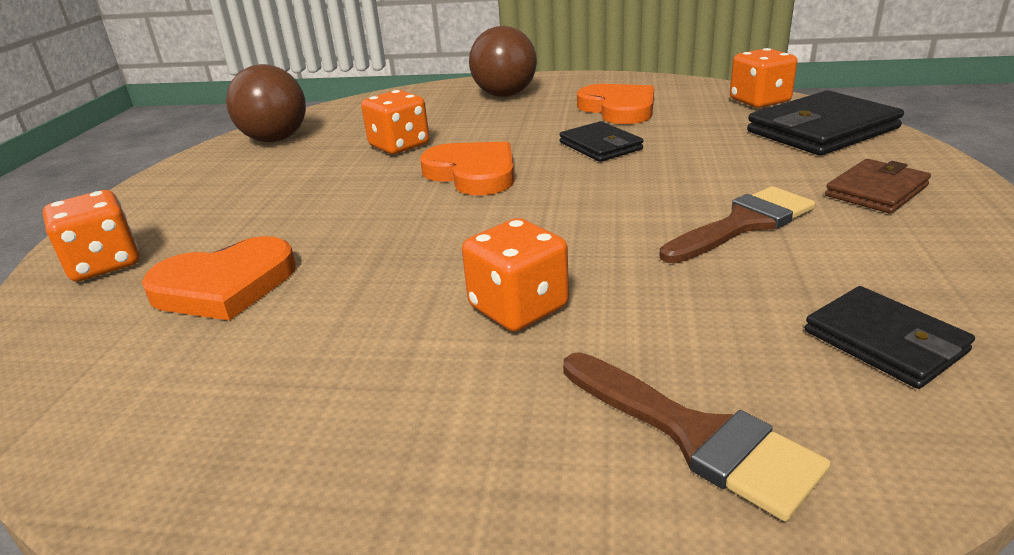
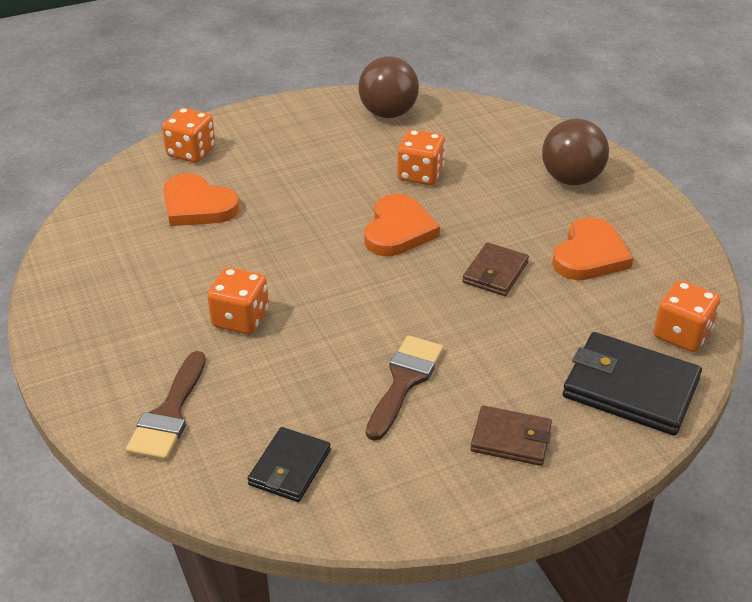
camera: 55 degrees right, 10 degrees up
(600, 146) = (495, 272): black wallet -> brown wallet
(743, 224) = (404, 381): brown brush -> brown brush turned 90 degrees counterclockwise

